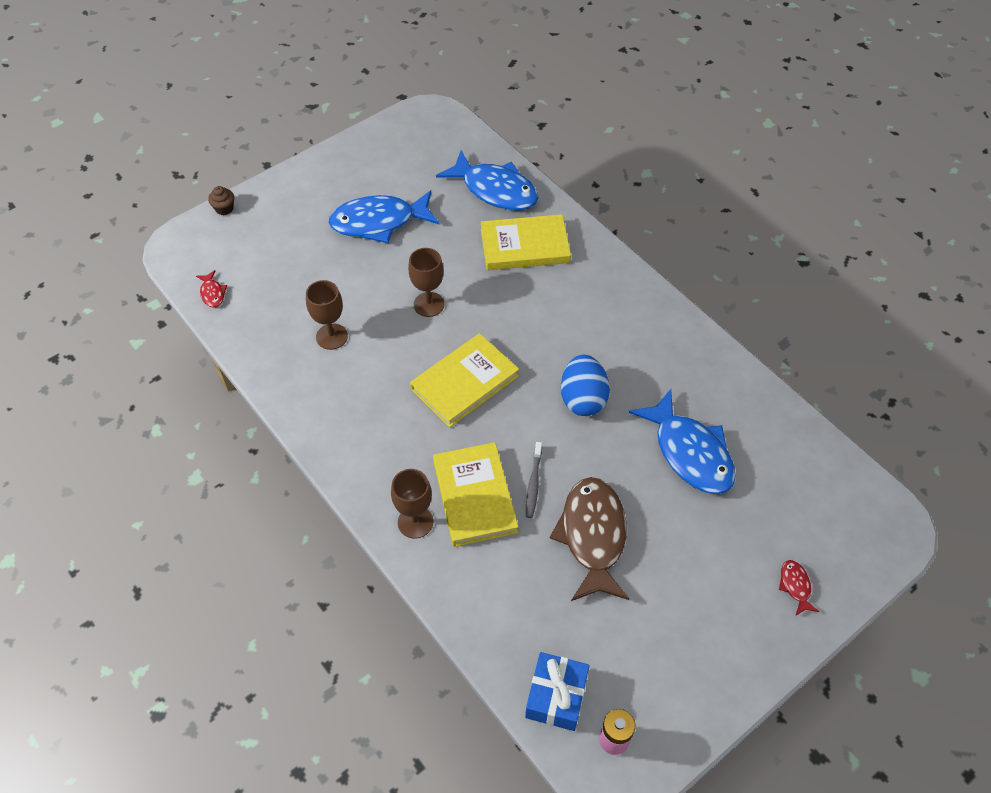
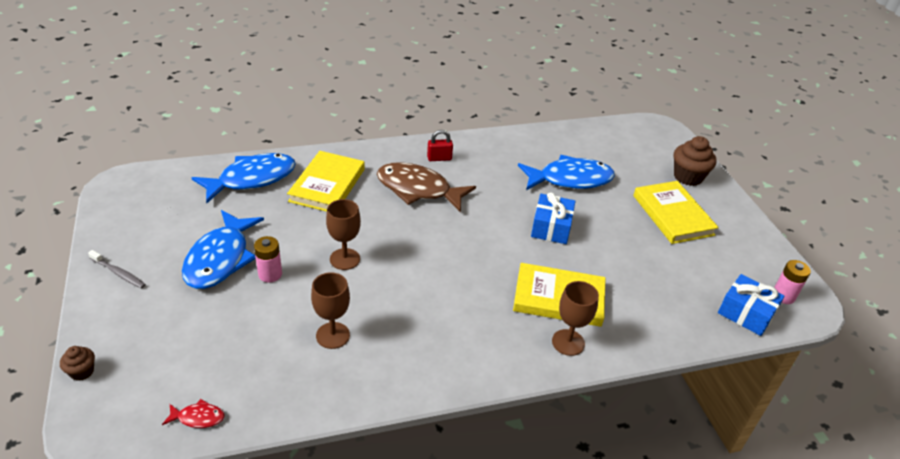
camera: 70 degrees left, 15 degrees down
(379, 262) = (270, 274): none -> pink battery
(465, 383) = (443, 266): yellow book -> yellow book (672, 215)
(533, 484) = (561, 261): grey toothbrush -> grey toothbrush (119, 273)
(583, 399) = (497, 209): blue egg -> none
(585, 458) = (551, 227): none -> blue gift
(593, 536) = (620, 248): brown fish -> brown fish (418, 189)
(636, 316) = (439, 158): none -> red padlock
(795, 586) = (688, 177): red fish -> brown cupcake

